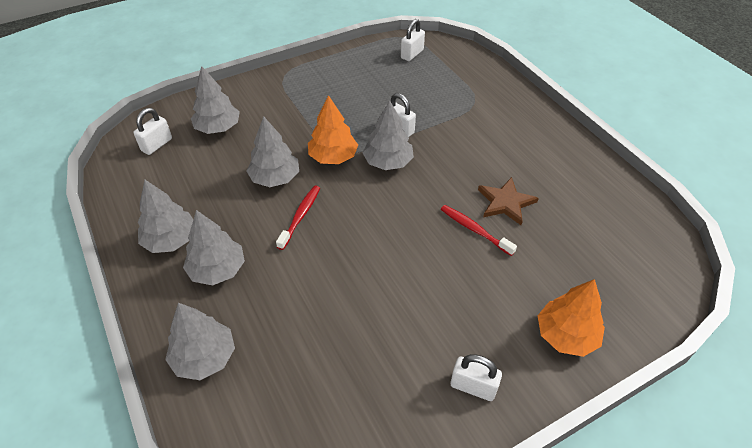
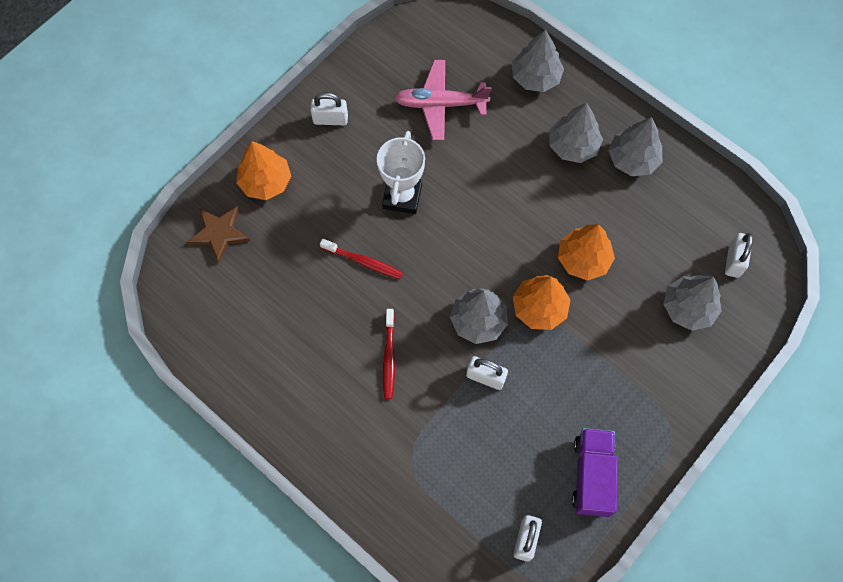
camera: 160 degrees right, 20 degrees up
(275, 178) = (583, 259): grey tree -> orange tree
(300, 216) = (533, 222): red toothbrush -> red toothbrush (389, 357)
(332, 361) = (440, 104): none -> pink plane
(352, 68) = (591, 476): none -> purple truck
(416, 275) = (402, 196): none -> white trophy
(505, 202) = (340, 306): brown star -> brown star (219, 233)

